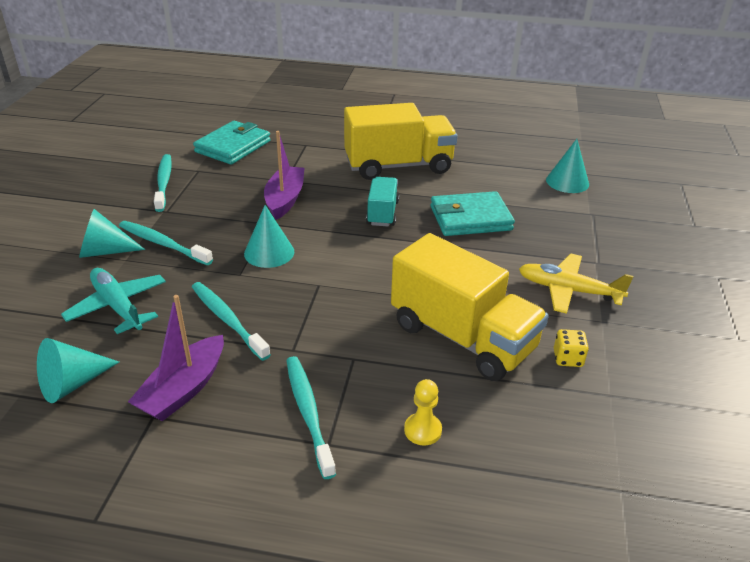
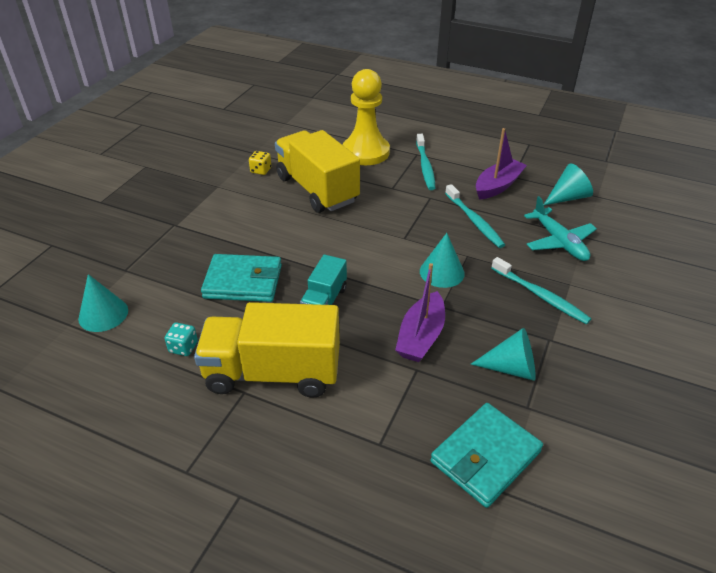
camera: 165 degrees left, 5 degrees up
(104, 251) = (593, 295): turquoise cone -> turquoise cone (511, 368)
(164, 182) = (565, 389): turquoise toothbrush -> none
(422, 430) = (366, 152): yellow pawn -> yellow pawn, size x2.35
(479, 171) = (183, 347): none -> turquoise dice
(568, 290) = (220, 207): yellow plane -> none

